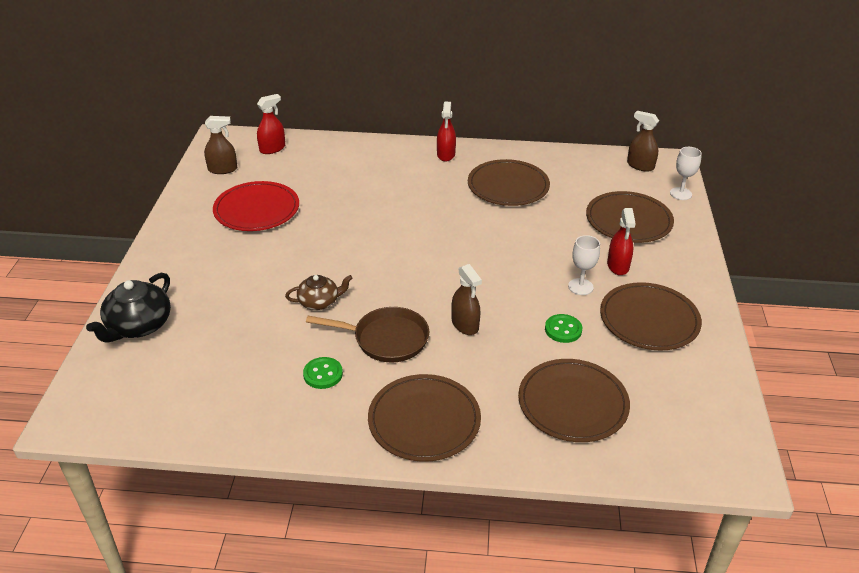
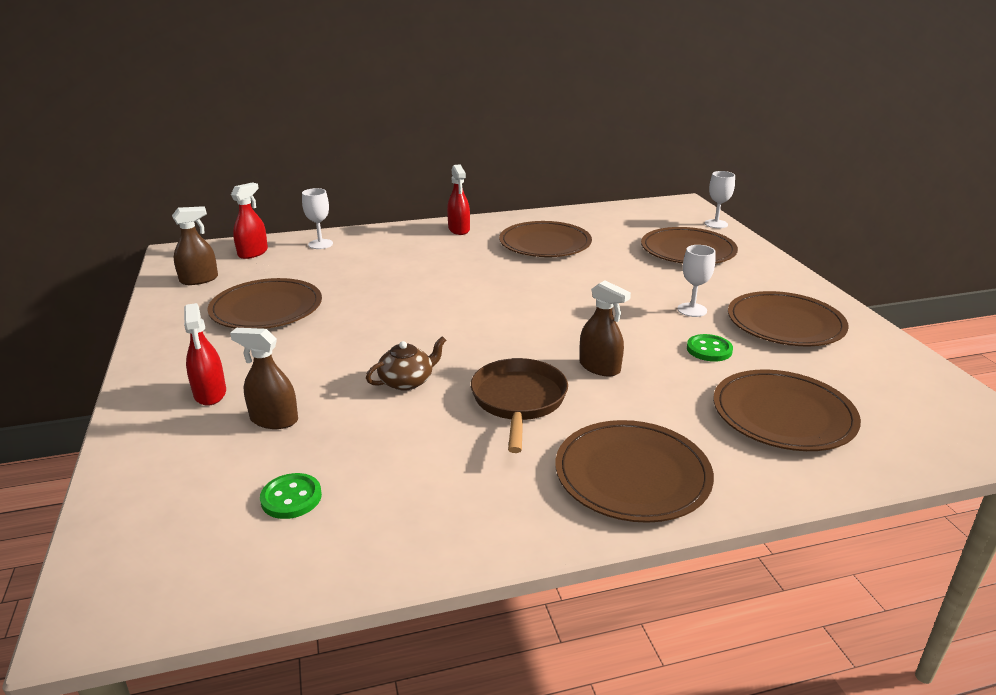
camera: 20 degrees left, 10 degrees down
(138, 326) = (162, 460): black teapot -> none
(257, 210) = (266, 308): red plate -> brown plate
(323, 374) = (465, 456): green button -> green button (291, 498)
(327, 149) = (320, 244): none -> white goblet
(386, 339) = (518, 401): brown pan -> brown pan turned 75 degrees counterclockwise
(618, 266) = (712, 286): red spray bottle -> red spray bottle (210, 393)
(640, 166) = (659, 210): brown spray bottle -> brown spray bottle (274, 420)

